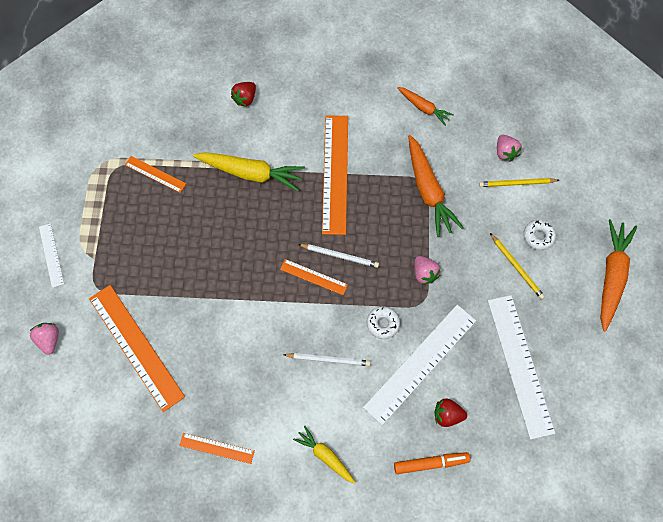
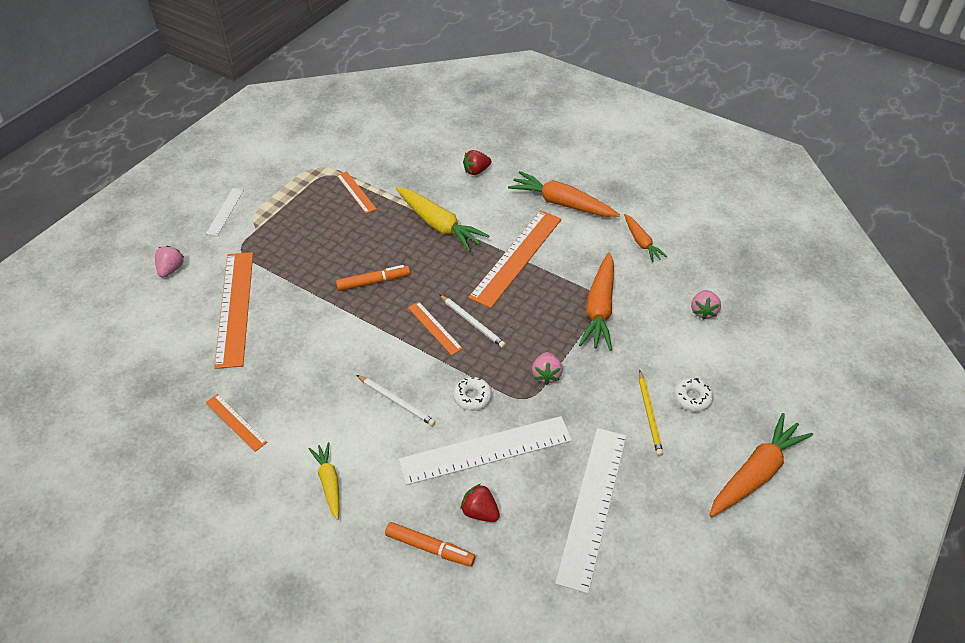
camera: 30 degrees right, 20 degrees down
(235, 259) = (373, 282): none -> orange marker
(338, 99) = (562, 203): none -> orange carrot
(516, 183) = (698, 342): yellow pencil -> none

